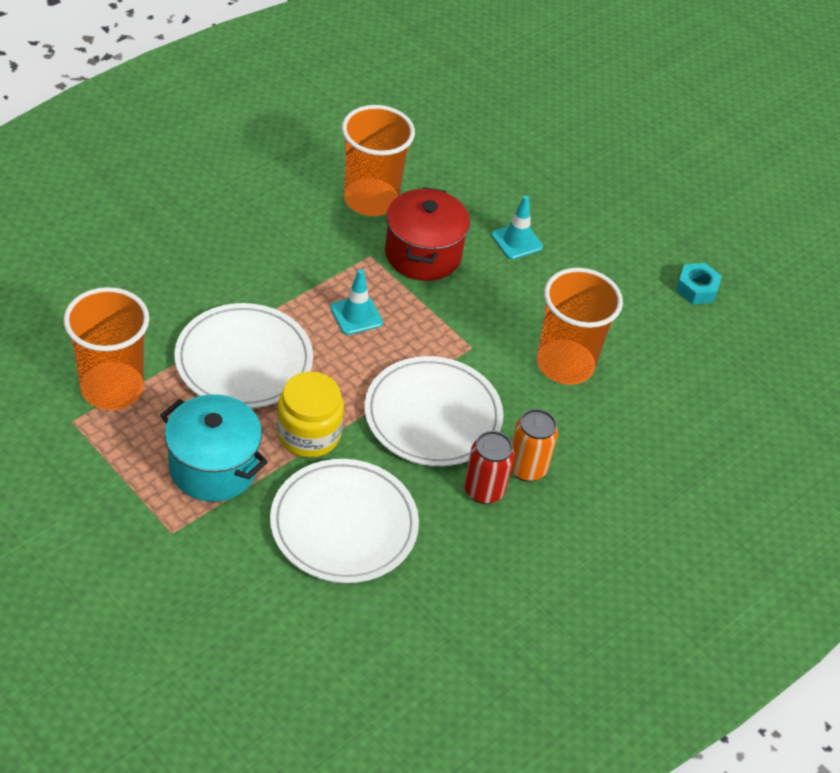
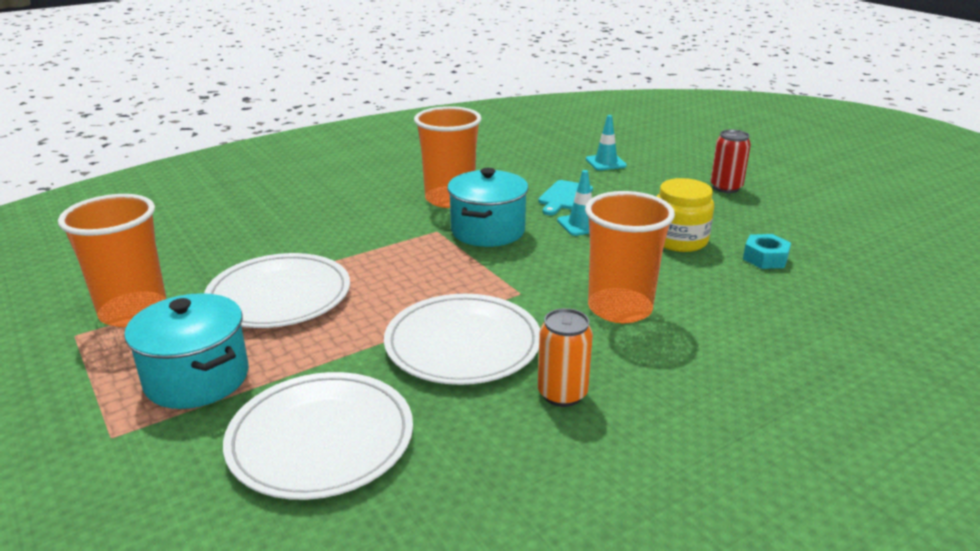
camera: 15 degrees right, 20 degrees down
(308, 434) = (318, 354): yellow jar -> yellow jar (679, 240)
(356, 315) = (408, 268): turquoise traffic cone -> turquoise traffic cone (605, 162)
(423, 254) = (487, 231): red pot -> turquoise pot
(484, 490) = (505, 413): red can -> red can (726, 188)
(493, 193) = (564, 197): none -> turquoise cutting board

